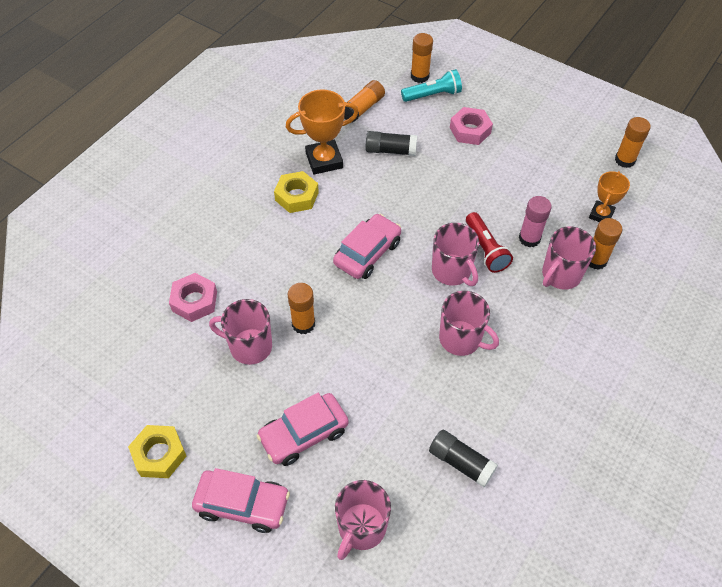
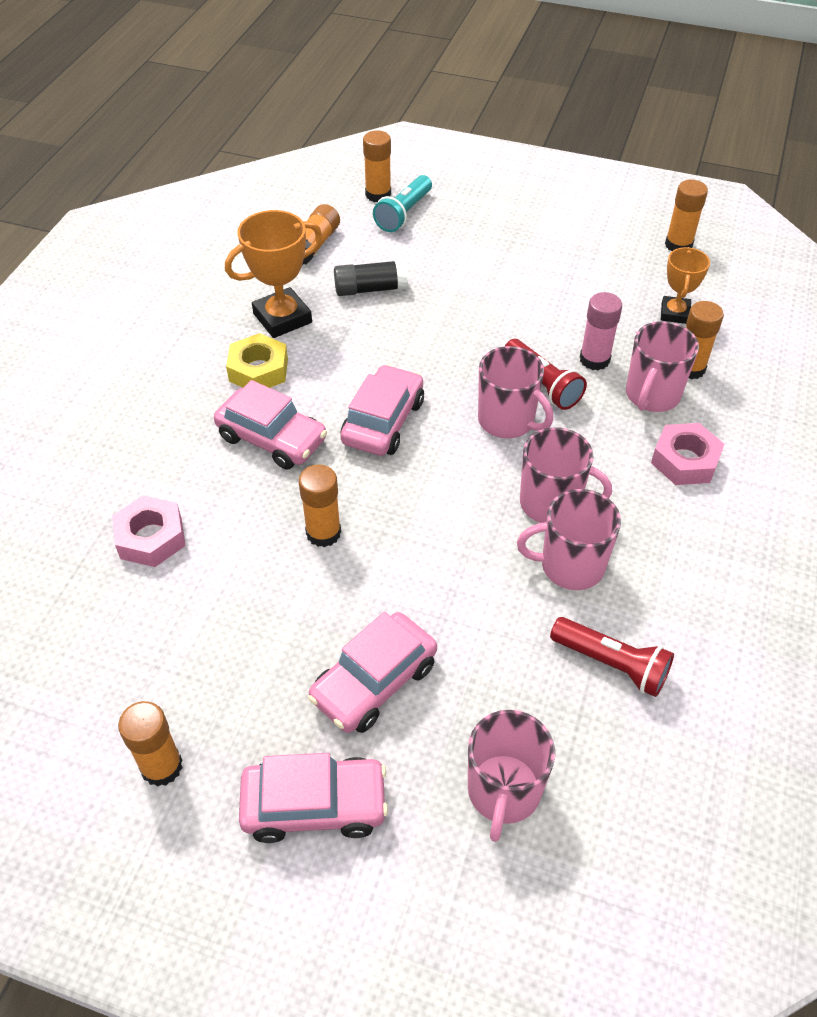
camera: 15 degrees left, 5 degrees down
(159, 454) = (162, 766): yellow nut -> orange glue stick
(249, 346) = (254, 581): pink mug -> pink mug (570, 566)
(291, 248) = (272, 438): none -> pink car
(433, 95) = (403, 214): turquoise flashlight -> turquoise flashlight turned 150 degrees clockwise
(461, 462) = (611, 664): black glue stick -> red flashlight
(470, 130) = (468, 246): pink nut -> pink nut (685, 461)

